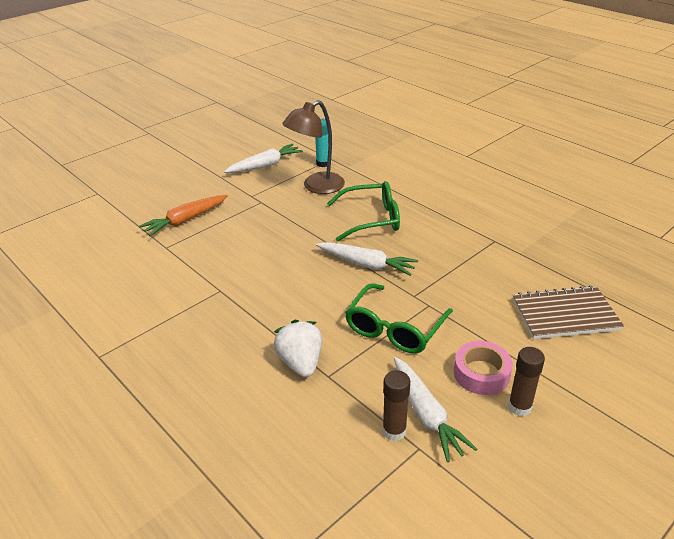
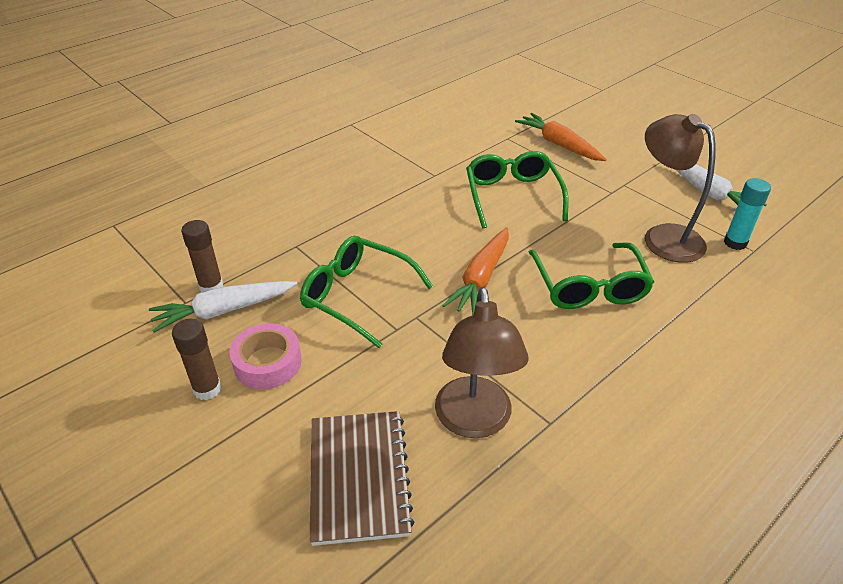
camera: 90 degrees right, 5 degrees up
(260, 247) = (512, 196): none -> green glasses
(300, 363) = (318, 228): white strawberry -> none
(367, 264) = (481, 278): white carrot -> orange carrot
(504, 268) = (474, 422): none -> brown lamp

